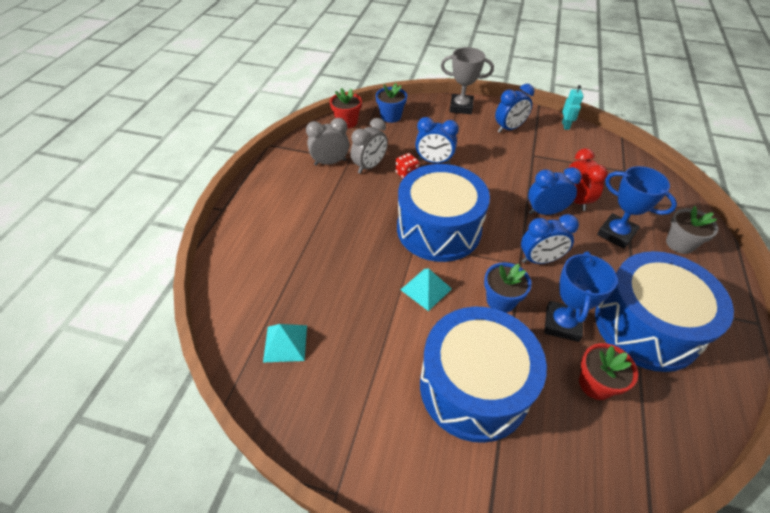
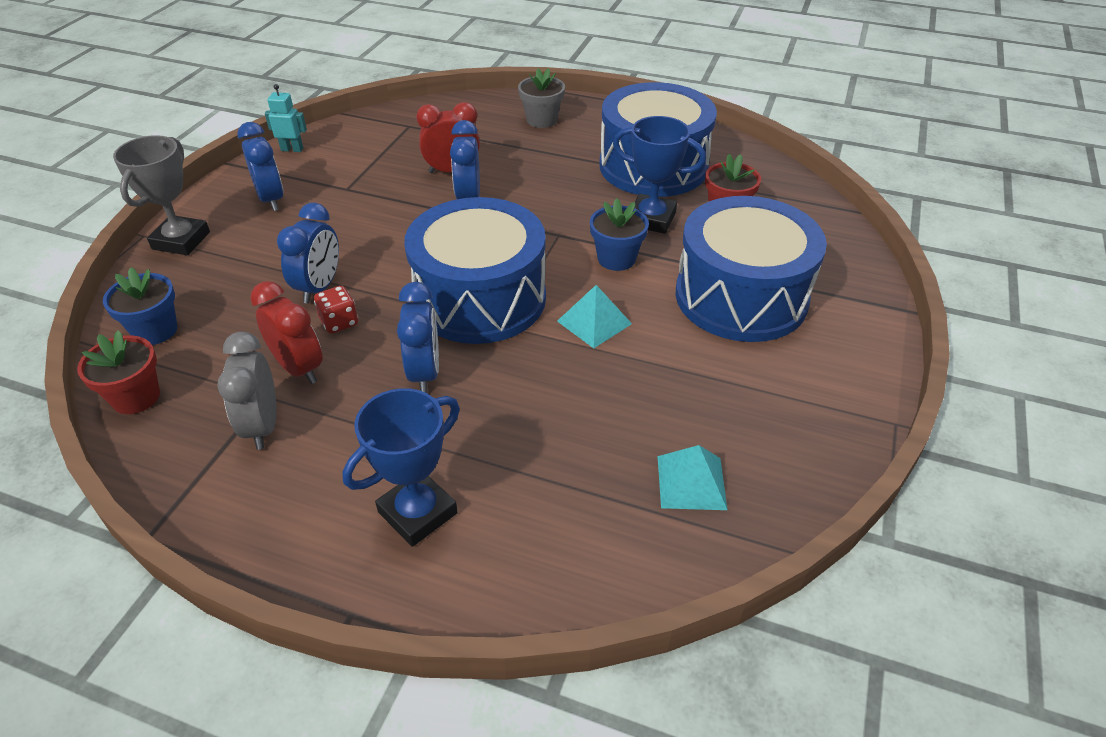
camera: 85 degrees left, 5 degrees down
(369, 166) = (299, 368): grey clock -> red clock
(539, 260) = (553, 218): blue clock -> blue clock (425, 373)
(616, 234) = (519, 155): blue trophy -> blue trophy (417, 512)

